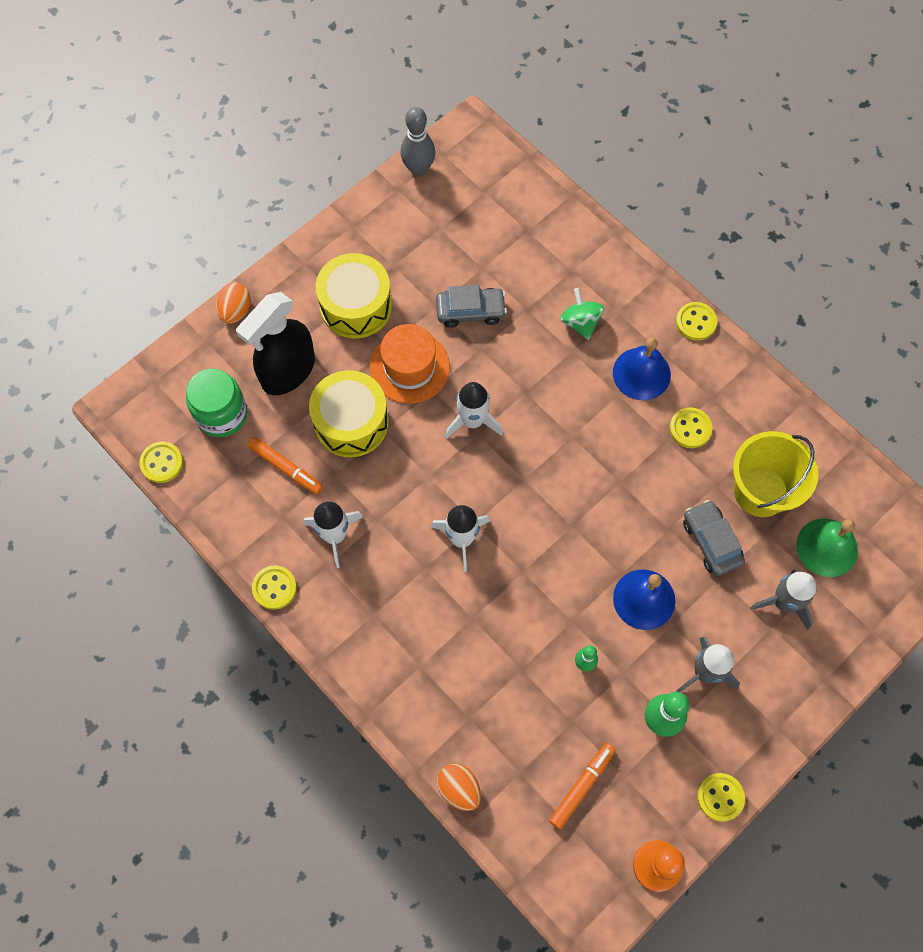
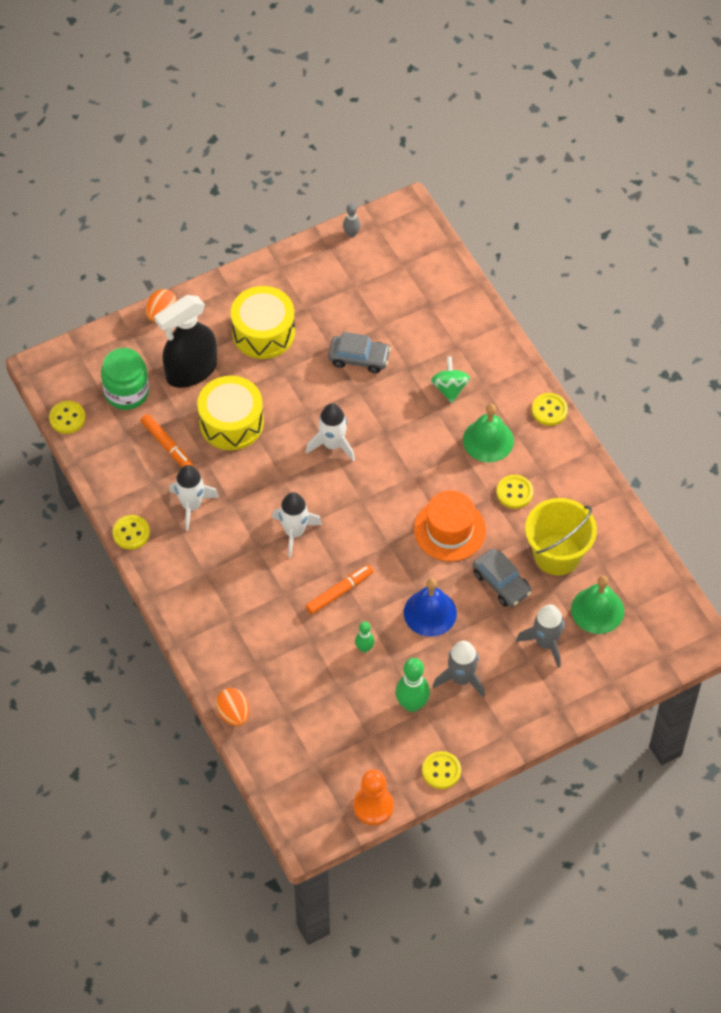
camera: 15 degrees right, 10 degrees down
(409, 367) = (293, 390): orange hat -> orange hat (449, 530)
(418, 169) = (351, 233): grey bowling pin -> grey bowling pin, size x0.57
(582, 786) = (332, 736): orange marker -> orange marker (339, 592)
(641, 373) = (488, 440): blue bell -> green bell
(711, 541) = (501, 583): grey car -> grey car turned 150 degrees clockwise

